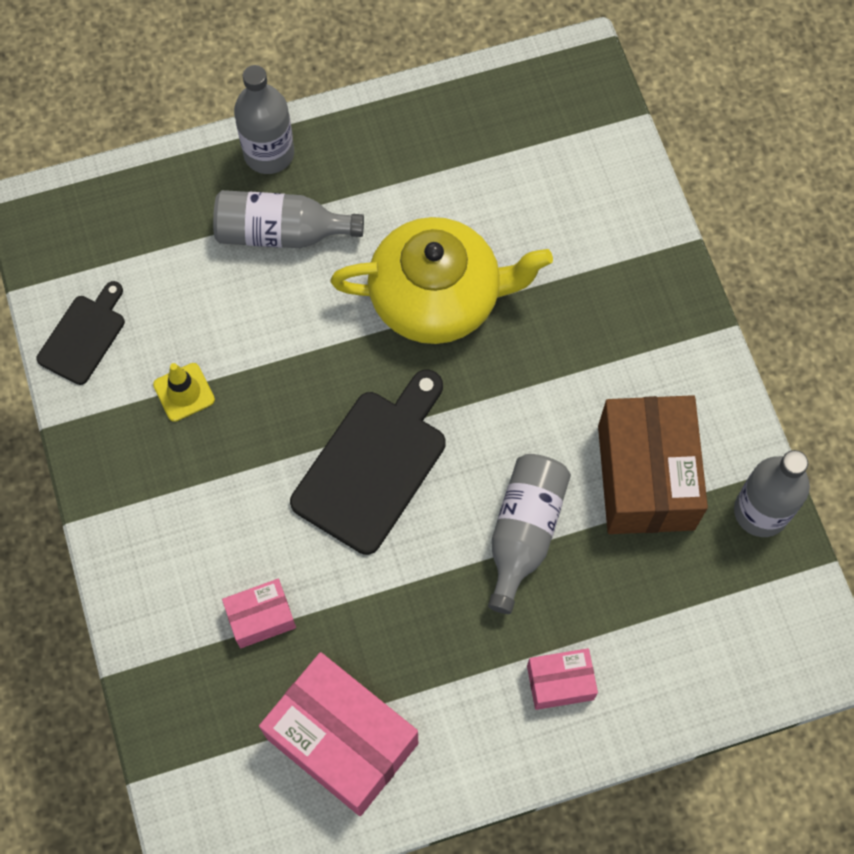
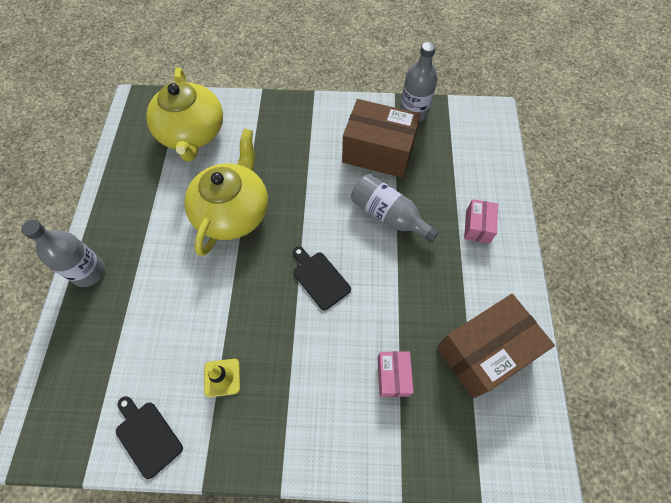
camera: 70 degrees left, 5 degrees down
(281, 233) = (146, 282): grey bottle -> none
(342, 740) = (484, 352): pink box -> brown box
(374, 465) = (319, 278): black cutting board -> black cutting board, size x0.58
(556, 173) = (192, 133): none -> yellow teapot

